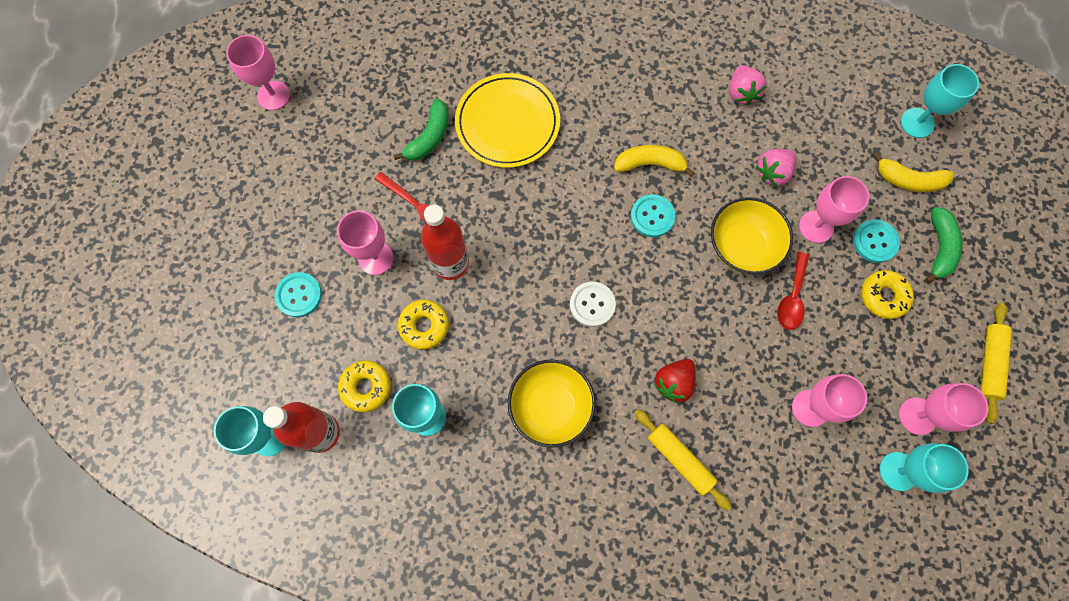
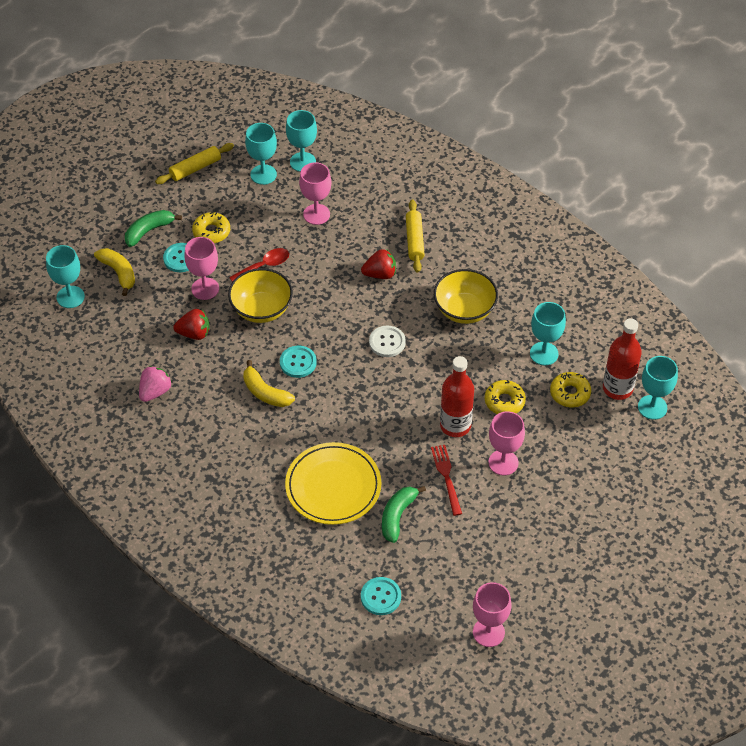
camera: 140 degrees left, 20 degrees down
(299, 295) = (574, 475): turquoise button -> turquoise button (380, 597)
(429, 137) = (397, 516): green banana -> green banana turned 45 degrees counterclockwise
(773, 173) = (194, 333): pink strawberry -> red strawberry
(917, 416) = (263, 174): pink goblet -> turquoise goblet

